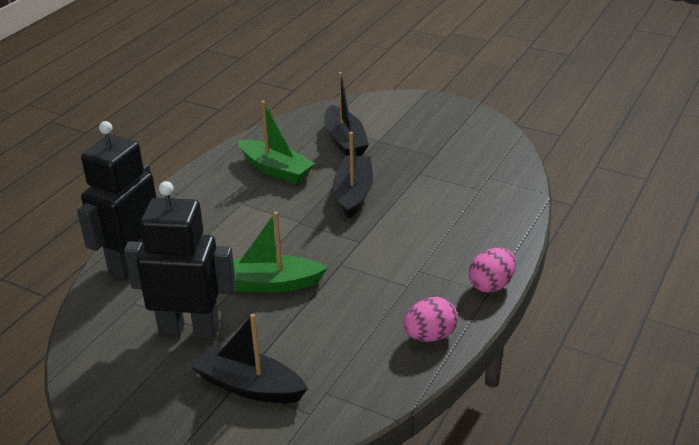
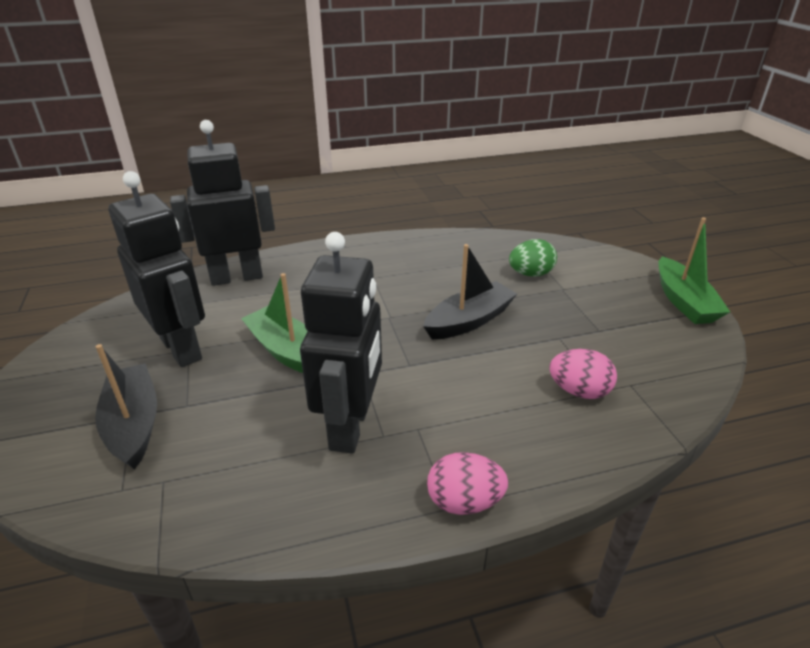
camera: 45 degrees right, 0 degrees up
(275, 170) = (438, 267): green boat -> green boat (683, 301)
(345, 141) = (530, 274): black boat -> green egg
(382, 294) = (351, 427): none -> black robot
(430, 336) = (322, 505): pink egg -> pink egg (579, 391)

